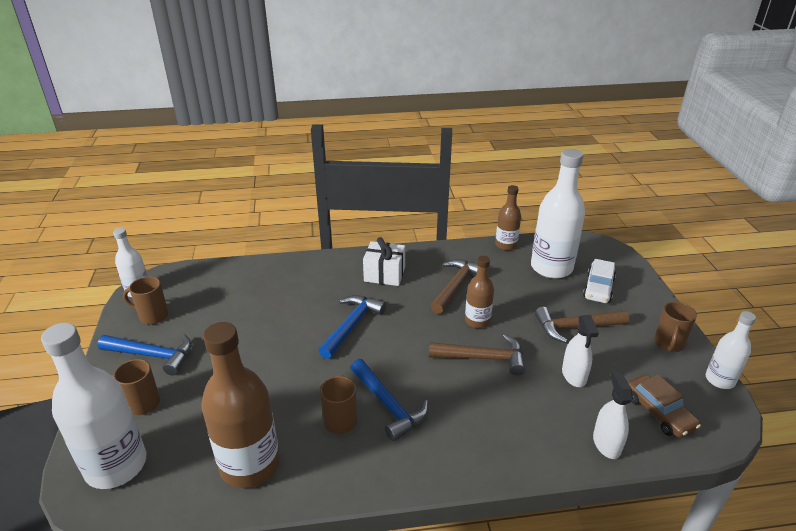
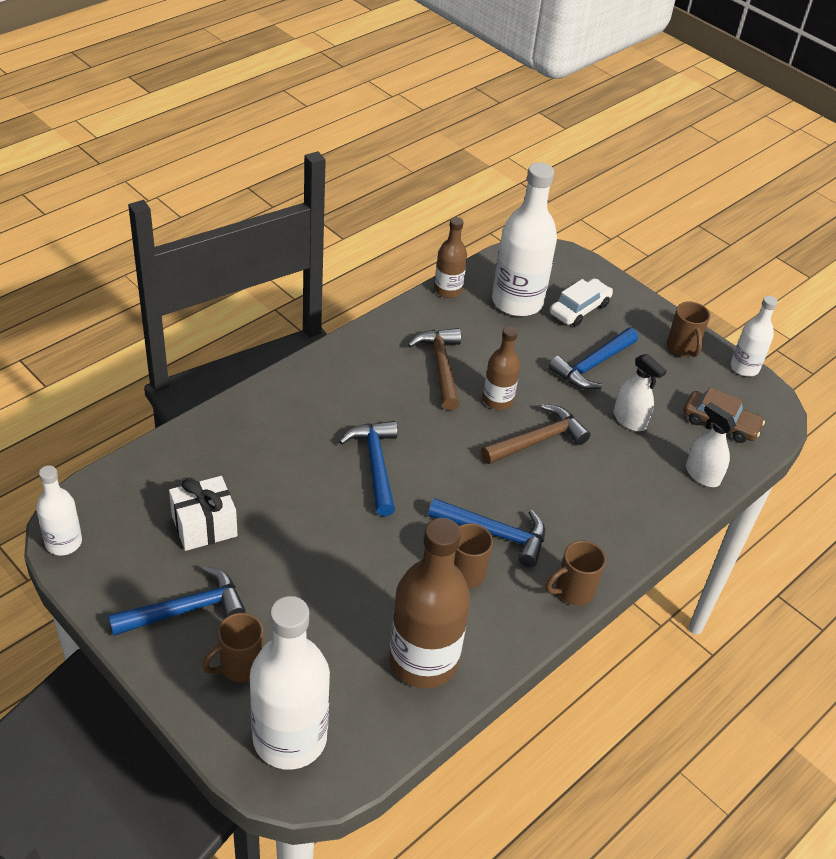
camera: 40 degrees left, 10 degrees up
(152, 316) = (125, 564): brown mug -> brown mug (573, 591)
(384, 274) = (350, 385): white gift -> white gift (204, 526)
(575, 327) = (593, 365): brown hammer -> blue hammer
(598, 288) = (579, 309): white car -> white car turned 120 degrees counterclockwise

